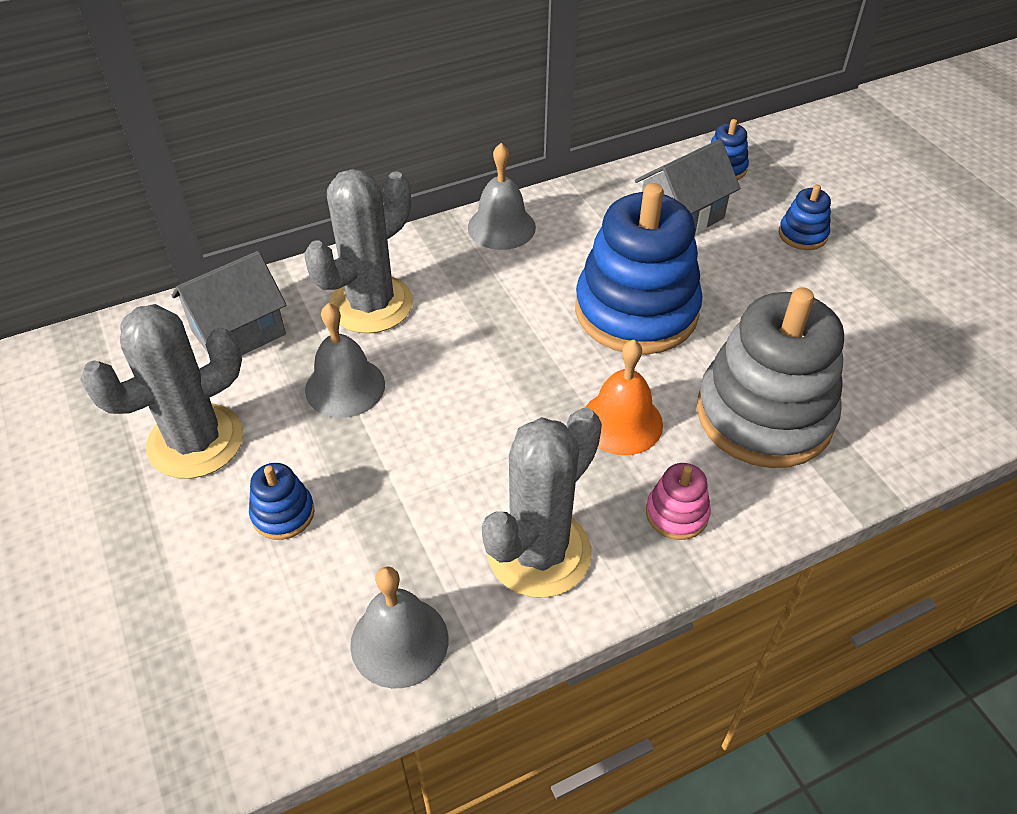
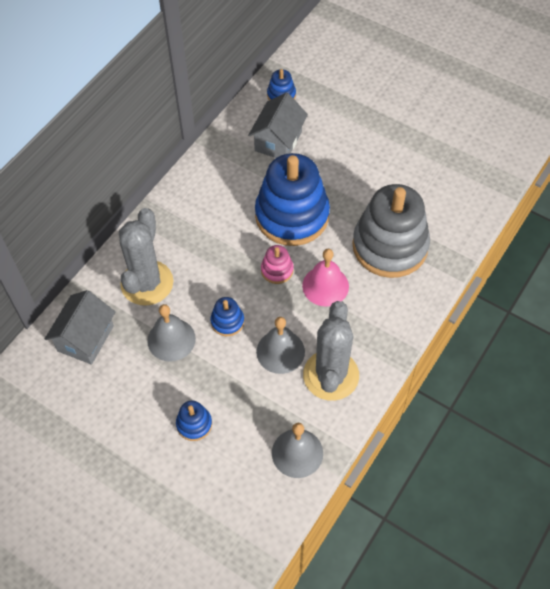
camera: 30 degrees left, 10 degrees up
(196, 441) = (116, 412): grey cactus -> none
(501, 227) = (183, 196): grey bell -> grey bell (280, 351)
(621, 422) = (325, 286): orange bell -> pink bell
(677, 513) = (380, 321): pink stacking toy -> pink stacking toy (277, 270)
(802, 234) = (348, 123): blue stacking toy -> blue stacking toy (227, 321)

